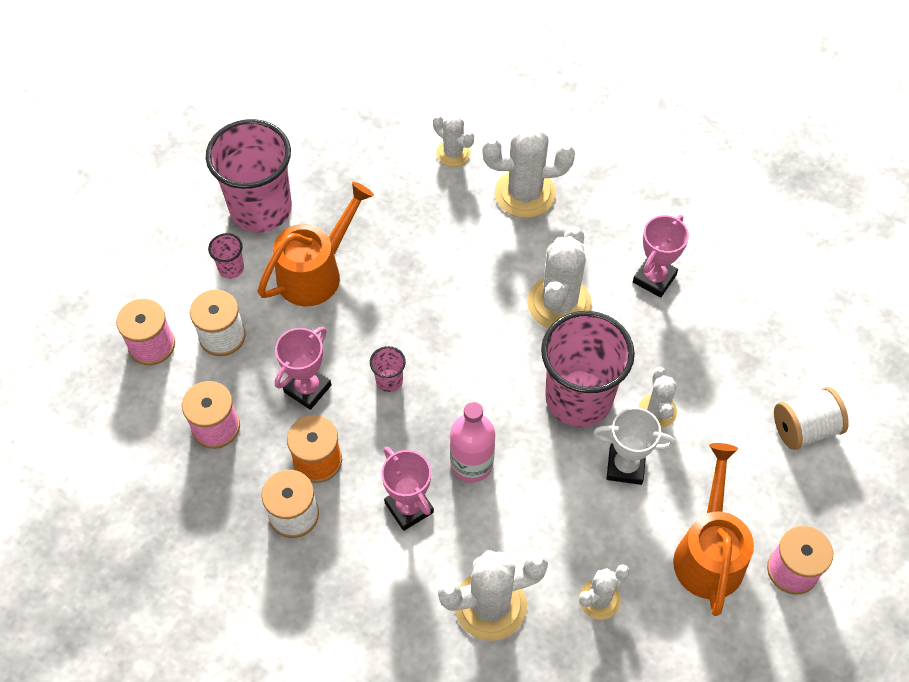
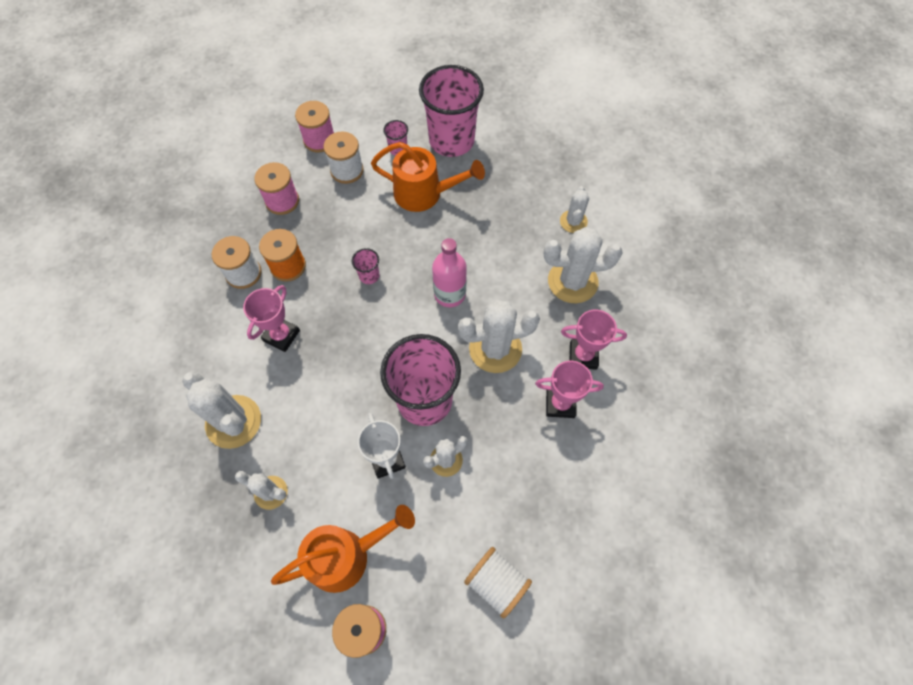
camera: 60 degrees right, 5 degrees up
(307, 388) = (336, 234): pink trophy -> pink trophy (583, 356)
(471, 463) = (334, 357): pink bottle -> pink bottle (449, 294)
(525, 193) = (572, 281): white cactus -> white cactus turned 60 degrees counterclockwise

